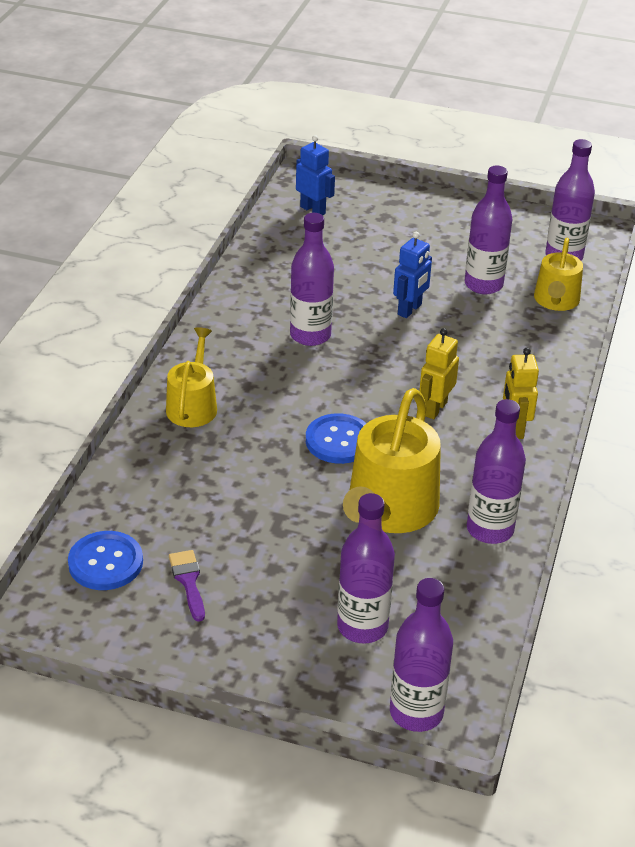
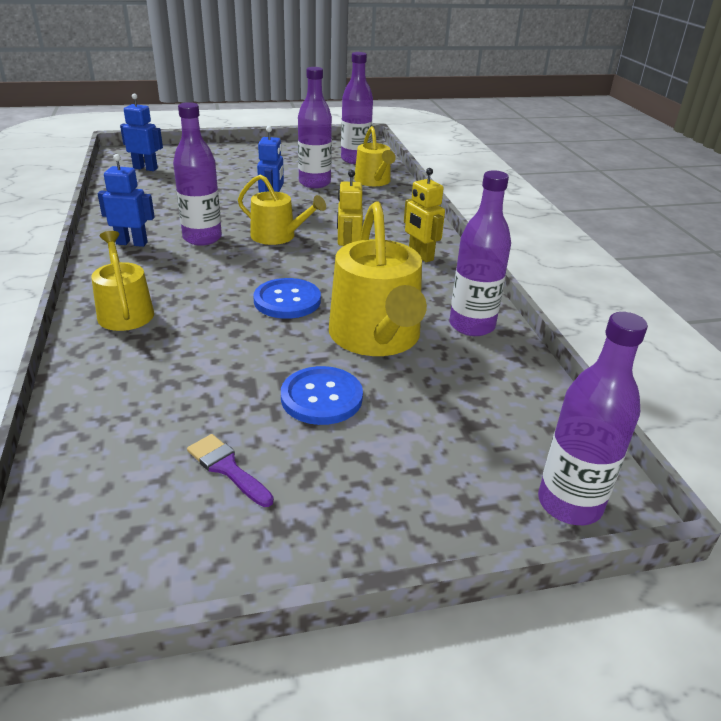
camera: 30 degrees left, 5 degrees down
(105, 562) = (111, 485): blue button -> blue button (321, 397)
(241, 322) = (132, 243): none -> blue robot
(362, 626) = (443, 442): purple bottle -> none
(386, 355) = (278, 236): none -> yellow watering can

